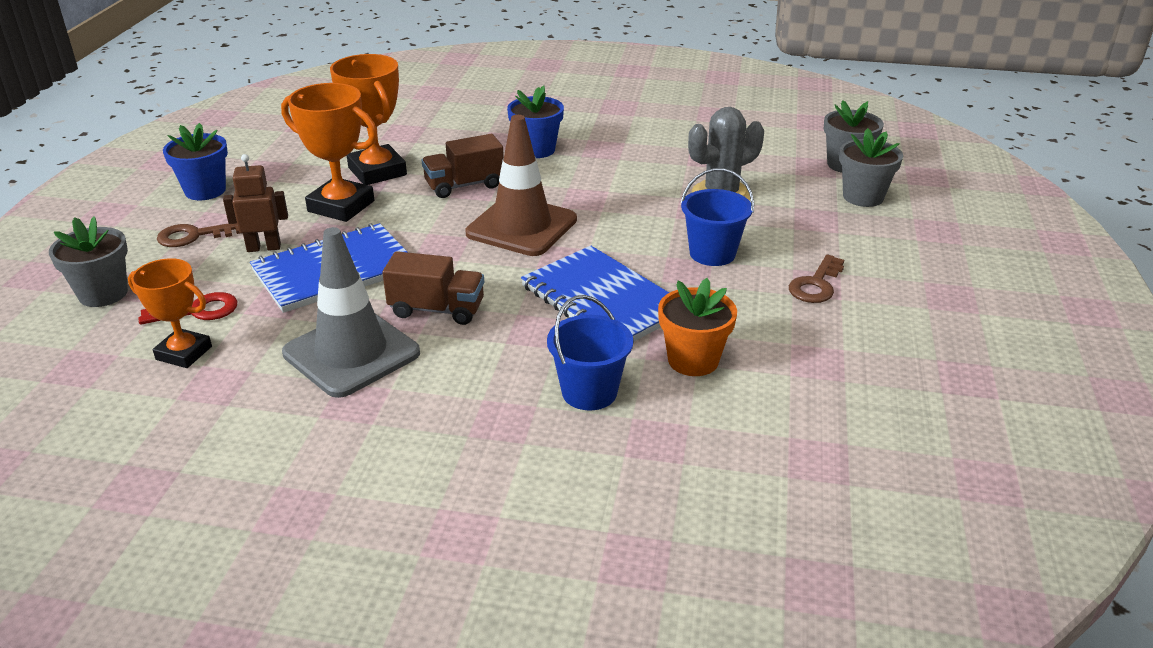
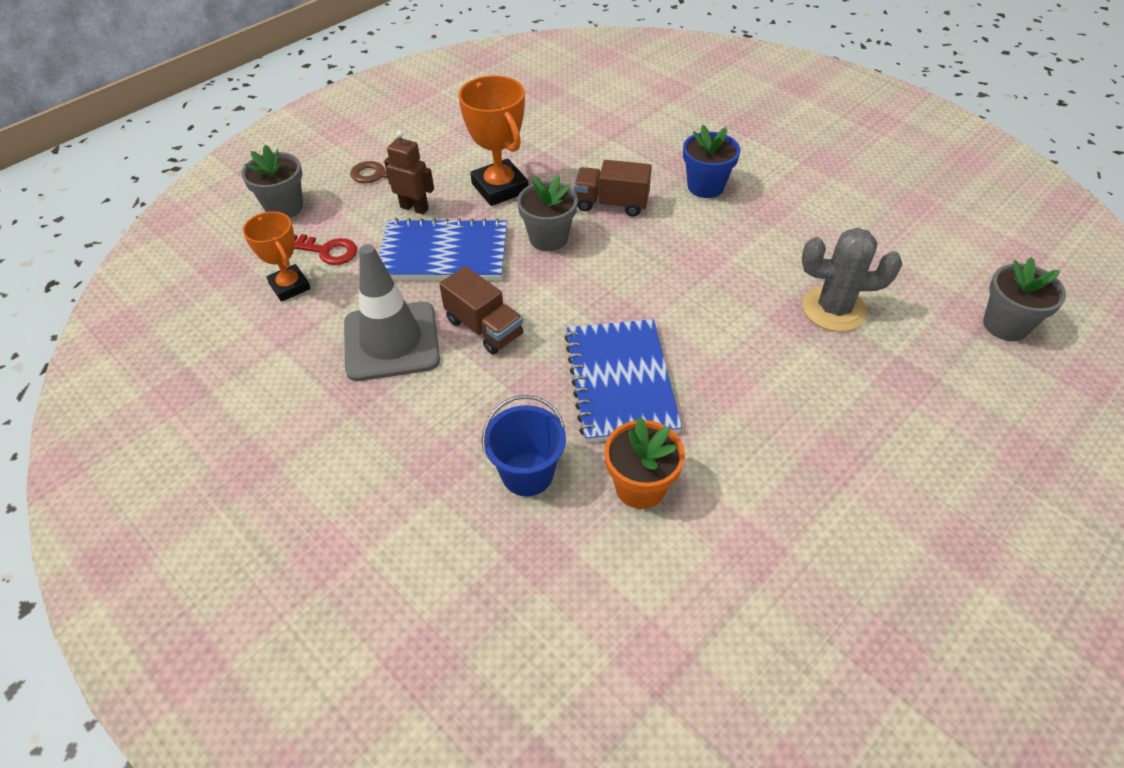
camera: 35 degrees right, 15 degrees up
(205, 190) = (419, 133): blue flower pot -> none
(377, 171) = (555, 161): orange trophy -> none
(521, 226) = (621, 269): brown traffic cone -> none
(712, 253) = (763, 375): blue bucket -> none
(816, 284) = (833, 460): brown key -> none
(863, 197) = (985, 375): grey flower pot -> grey flower pot (548, 238)

